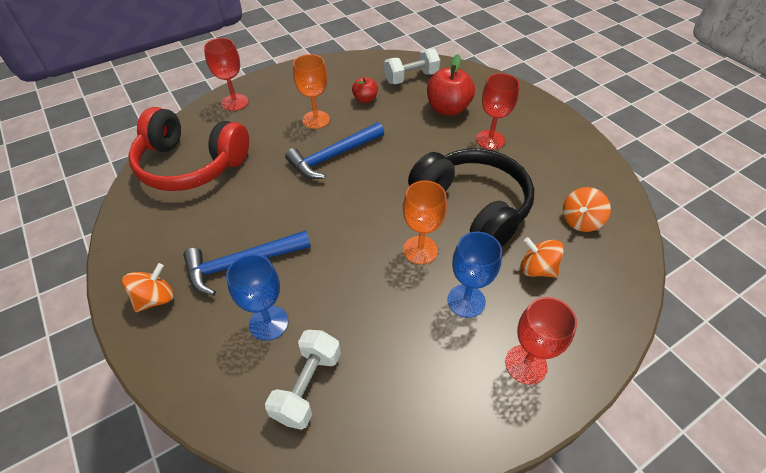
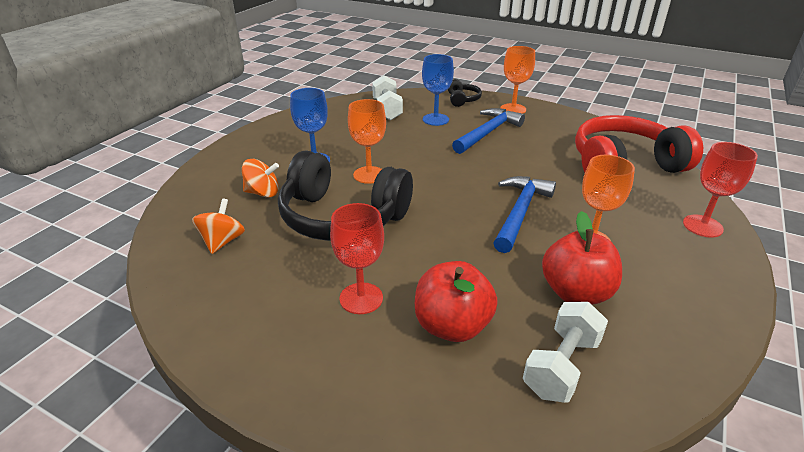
camera: 150 degrees right, 15 degrees down
(155, 298) = (513, 109): orange spinning top -> orange goblet
(182, 360) = (462, 100): none -> black headphones
(365, 99) = (575, 292): red apple -> red apple, size x1.78
(525, 364) = (260, 147): red goblet -> none

